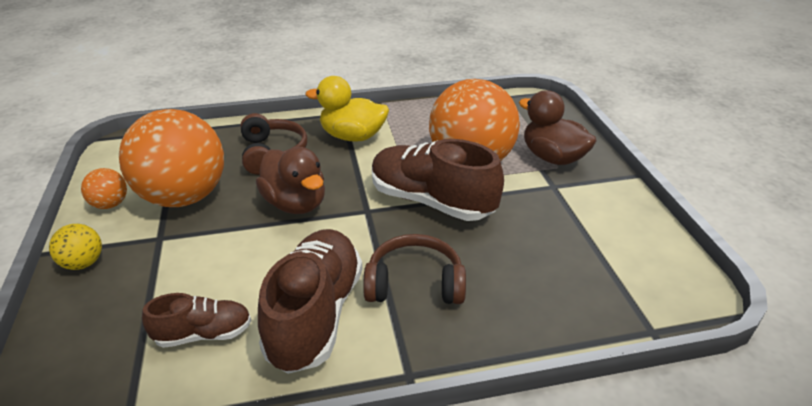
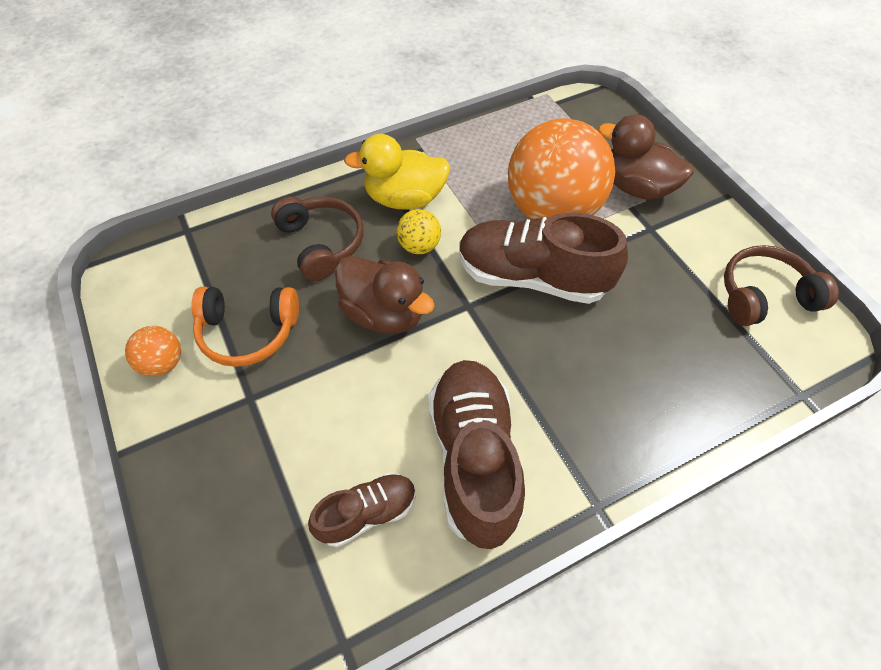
camera: 15 degrees left, 20 degrees up
(83, 263) = (178, 455): yellow ball -> yellow ball (419, 246)
(184, 197) = (248, 332): orange ball -> orange headphones
(415, 283) = (558, 392): brown headphones -> brown headphones (764, 295)

